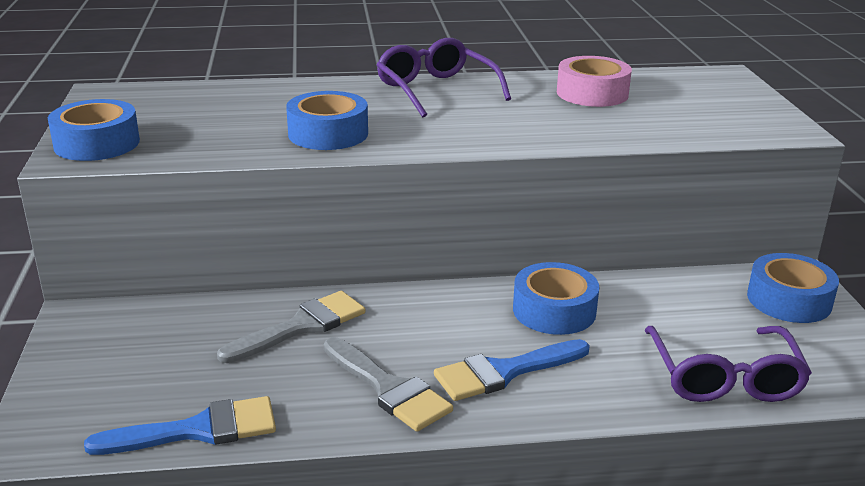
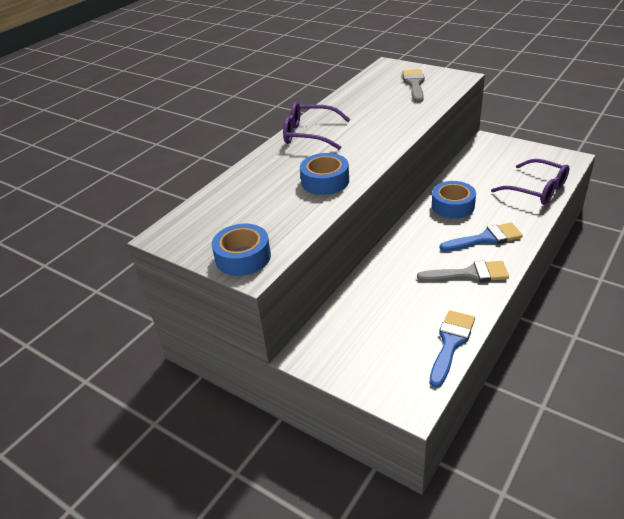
camera: 45 degrees left, 10 degrees up
(301, 326) = (393, 280): grey brush -> grey brush (414, 84)
(504, 372) = (485, 238): blue brush -> blue brush turned 120 degrees counterclockwise
(592, 93) = (367, 100): pink tape -> none
(789, 300) = (501, 150): blue tape -> none

